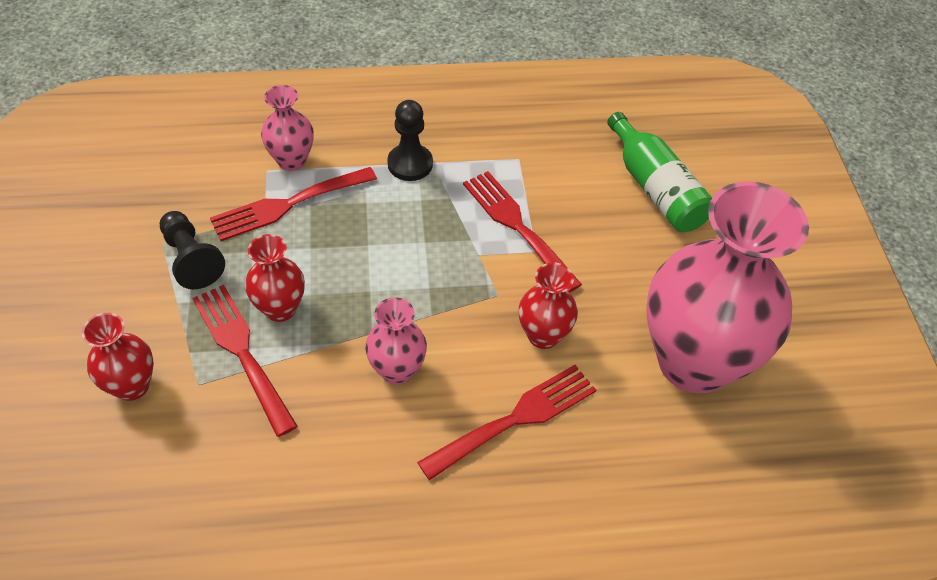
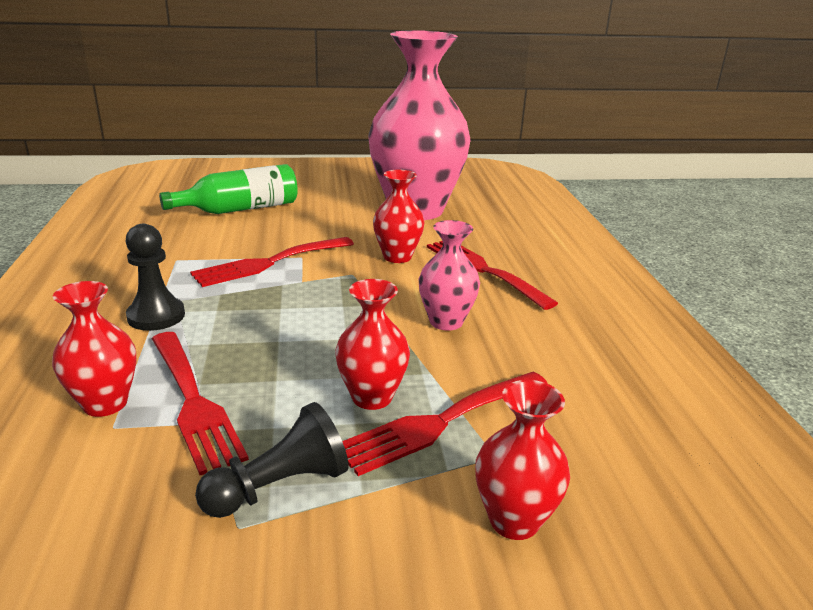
camera: 90 degrees left, 25 degrees down
(292, 161) = (105, 403): pink vase -> red vase

